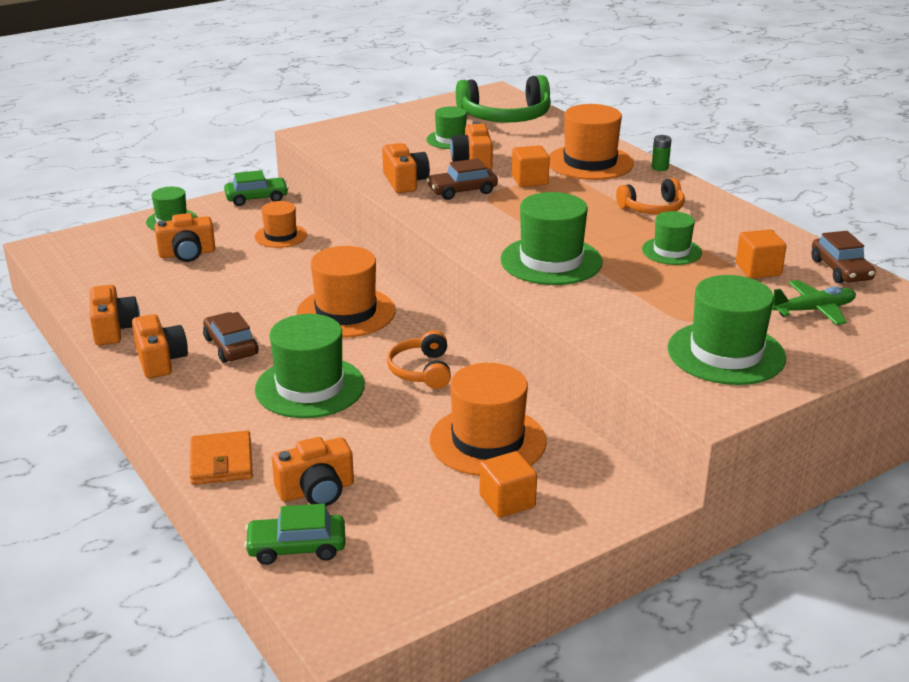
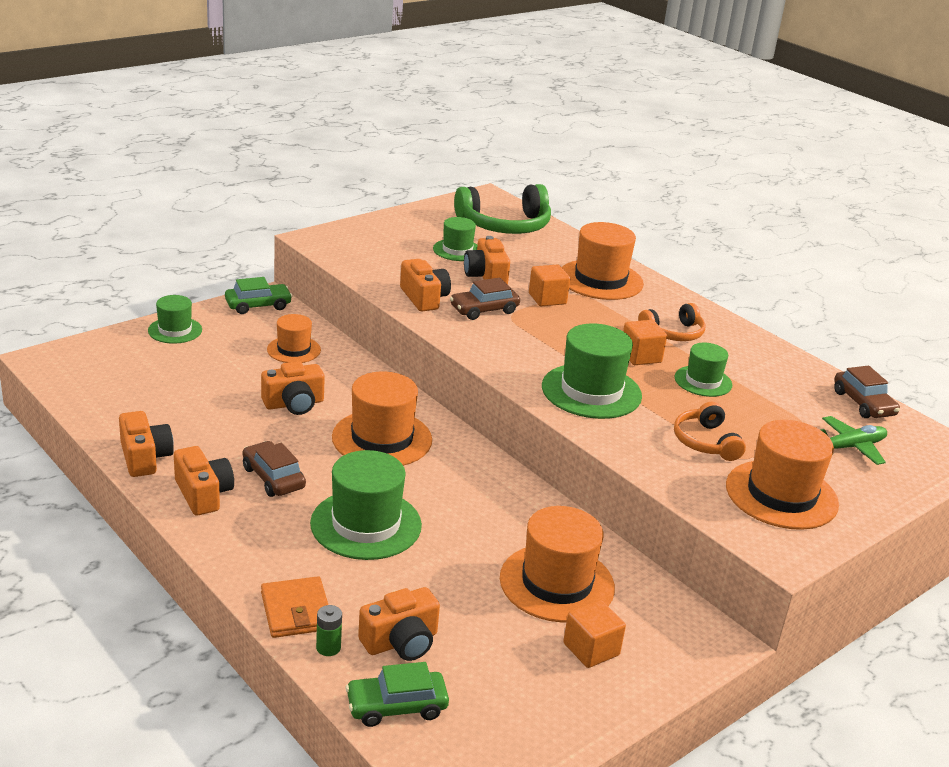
camera: 10 degrees left, 0 degrees up
(187, 254) = (201, 369): orange camera -> orange camera (294, 404)
(421, 370) = (473, 505): orange headphones -> orange headphones (705, 442)
(660, 167) = (668, 287): green battery -> green battery (328, 647)
(726, 353) = (781, 495): green hat -> orange hat
(758, 269) = (788, 402): orange cube -> orange cube (640, 356)

